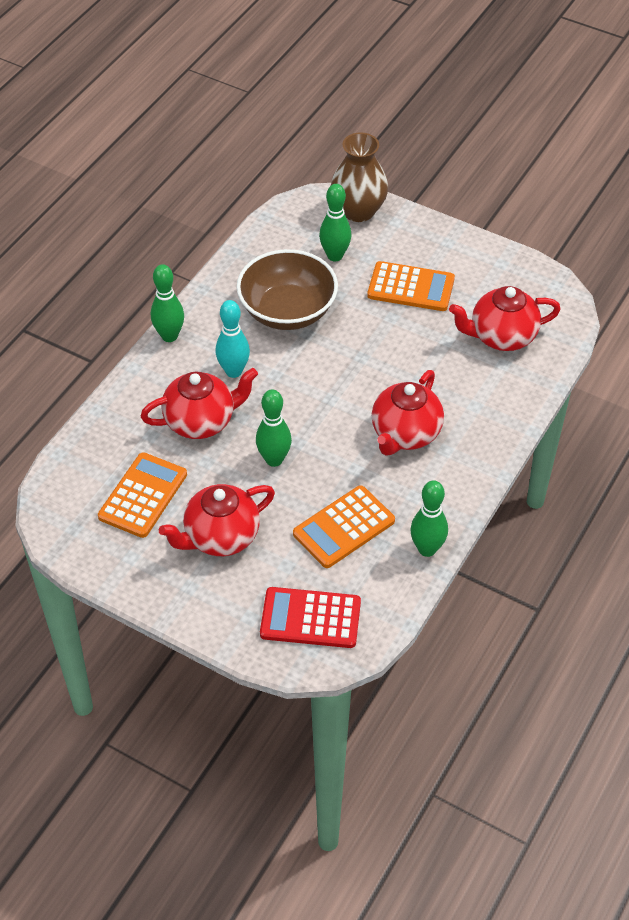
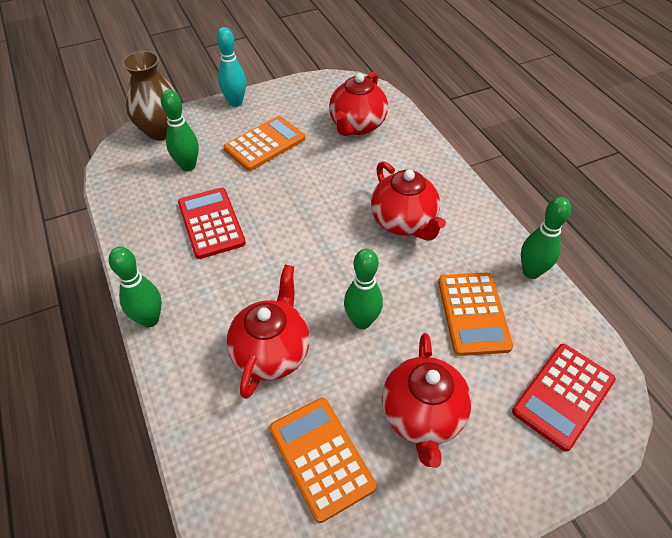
camera: 55 degrees left, 0 degrees up
(233, 371) = (238, 295): turquoise bowling pin -> turquoise bowling pin (235, 102)
(287, 311) = (211, 223): brown bowl -> red calculator

